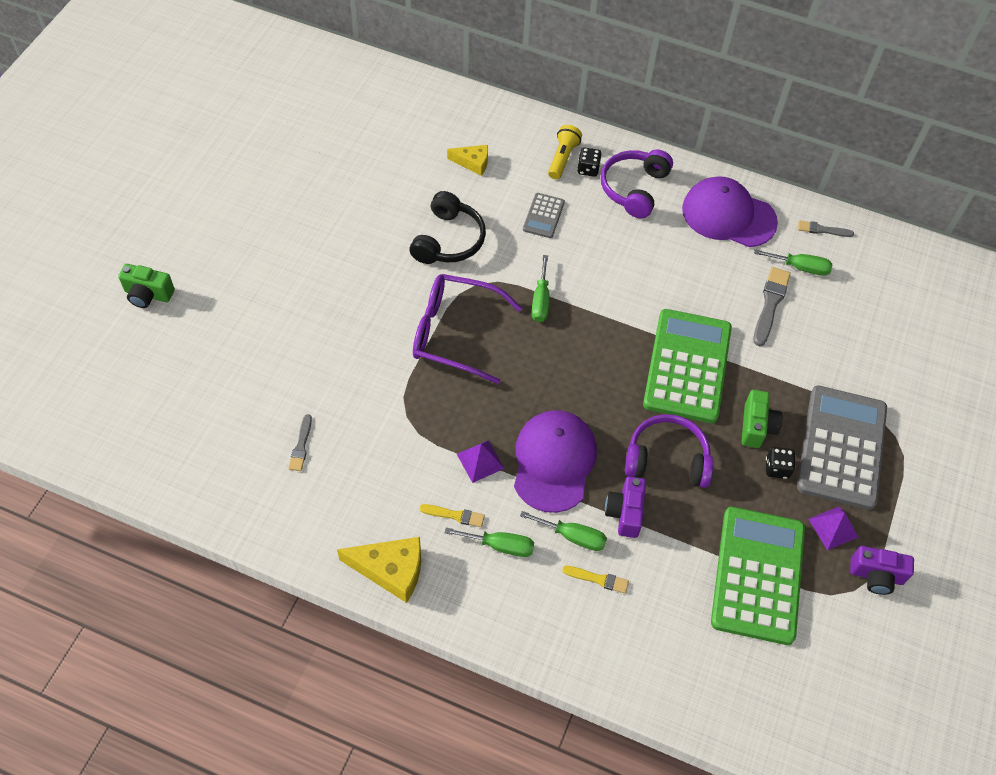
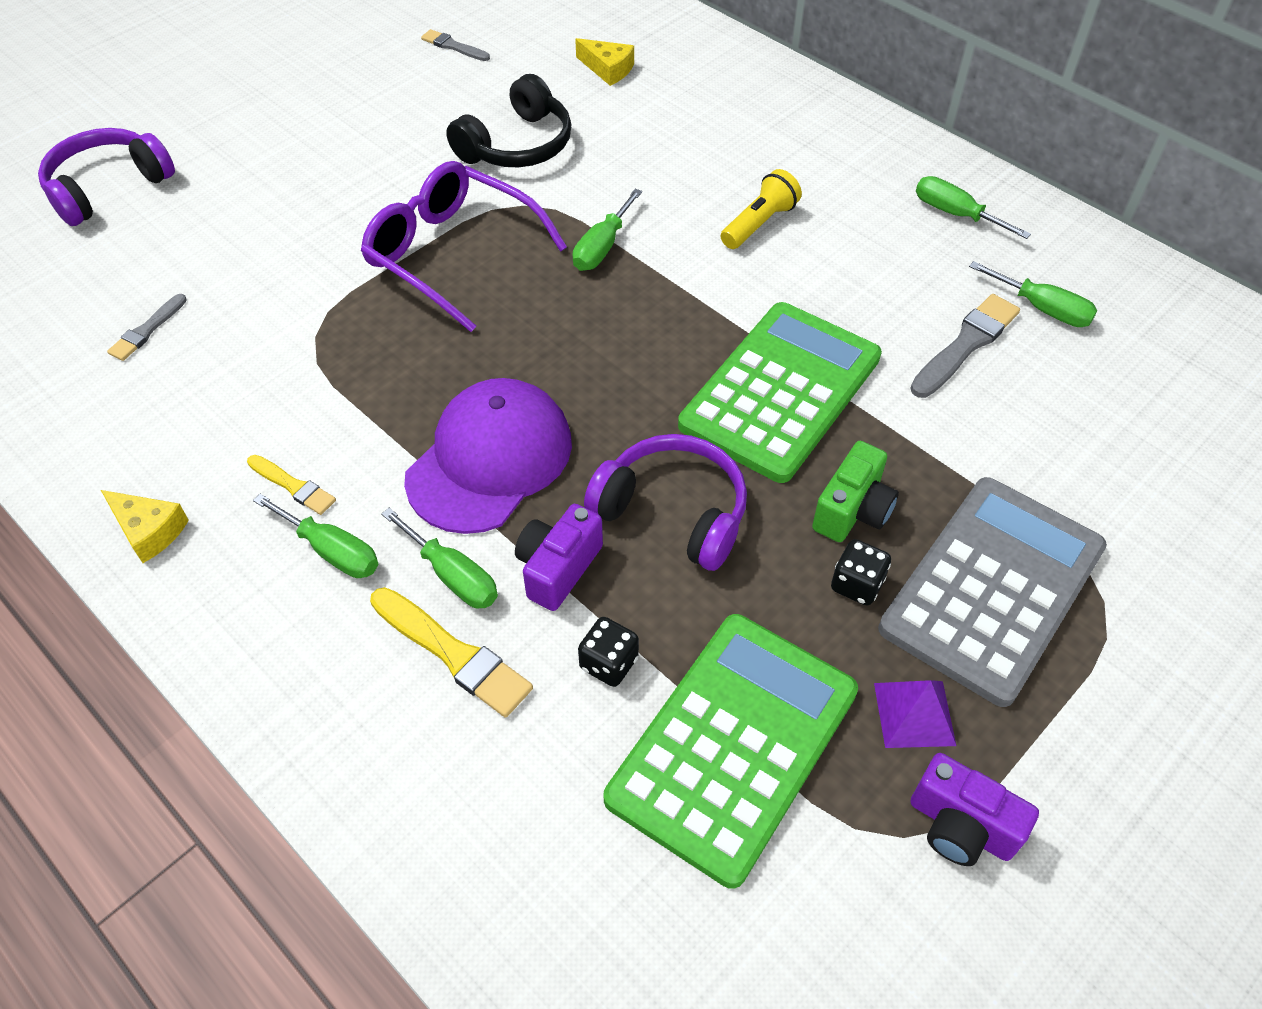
camera: 25 degrees right, 5 degrees down
(148, 294) = (93, 111): green camera -> none
(391, 570) = (149, 530): yellow cheese -> yellow cheese, size x0.62
(480, 461) = (380, 425): purple pyramid -> none
(543, 216) = (669, 149): grey calculator -> none
(562, 158) = (738, 91): yellow flashlight -> yellow flashlight (759, 224)
(588, 169) = (767, 111): black dice -> black dice (609, 663)
(598, 579) = (453, 654): yellow brush -> yellow brush, size x1.66
(634, 188) = (823, 148): purple headphones -> purple headphones (108, 187)
(728, 215) = (955, 214): purple cap -> green screwdriver
(822, 230) = (1105, 269): grey brush -> grey brush (453, 46)

